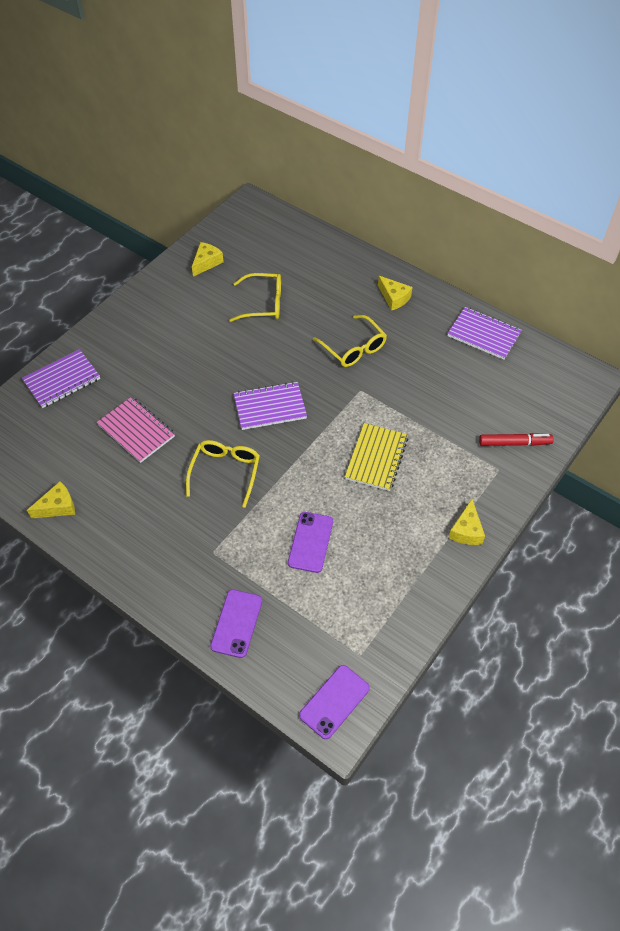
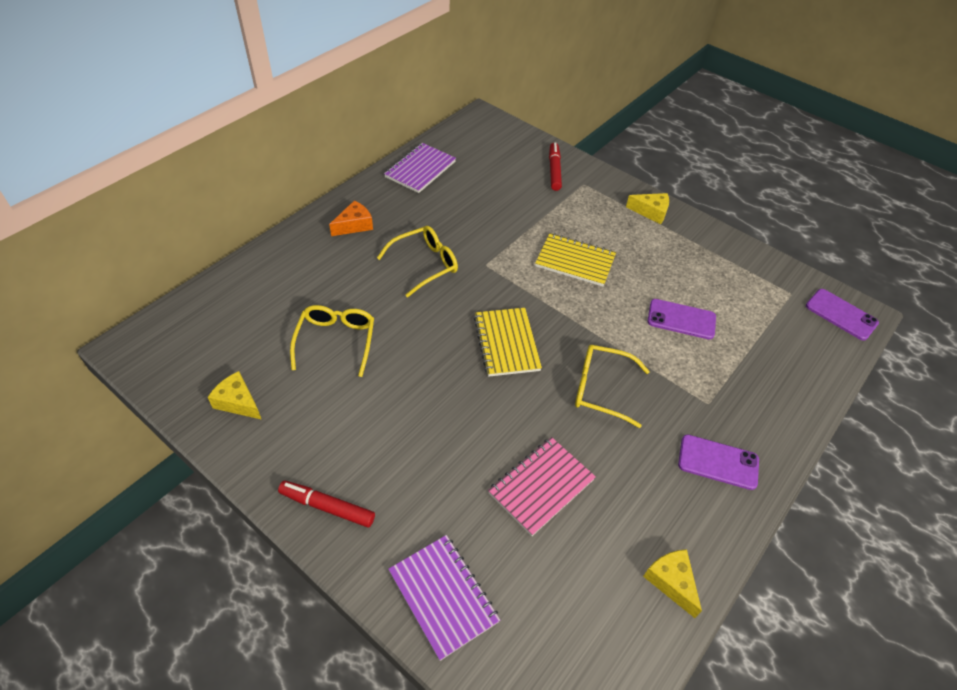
camera: 90 degrees left, 5 degrees down
(126, 318) = (327, 507): none -> red marker
(236, 623) = (786, 384): purple phone -> purple phone (718, 462)
(270, 407) = (506, 343): purple notebook -> yellow notebook
(394, 298) = (354, 225): yellow cheese -> orange cheese

